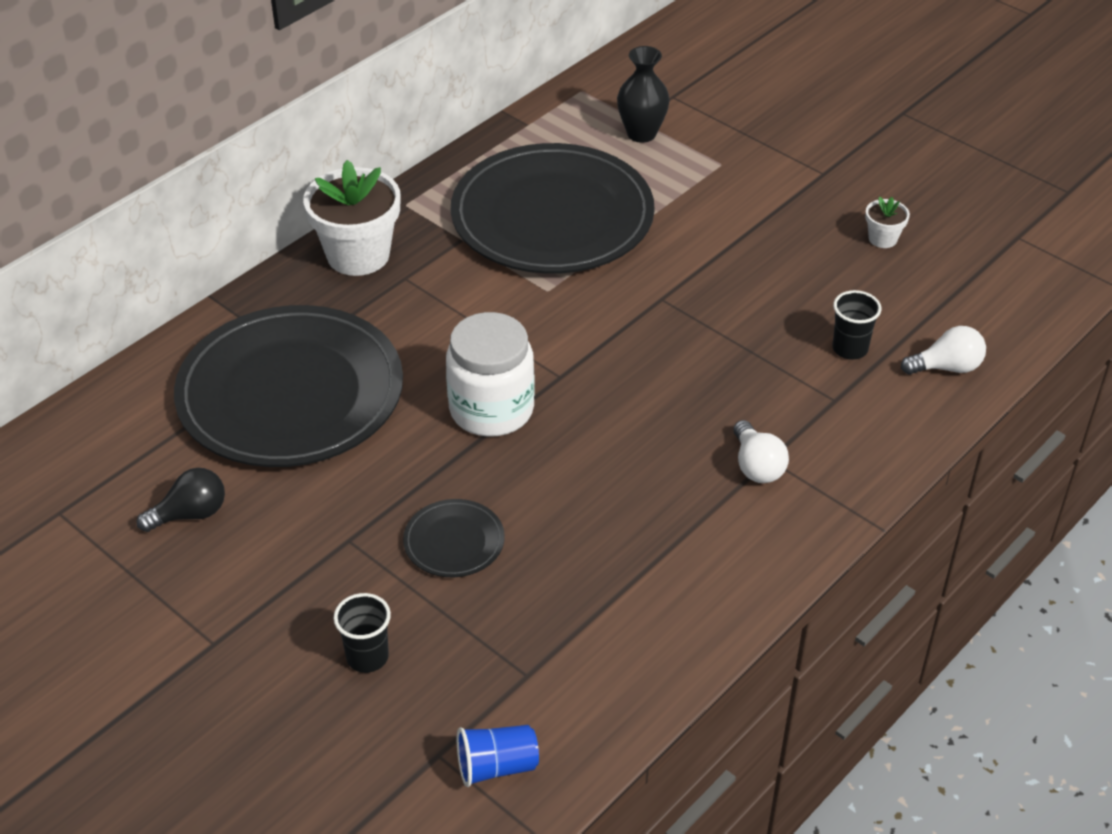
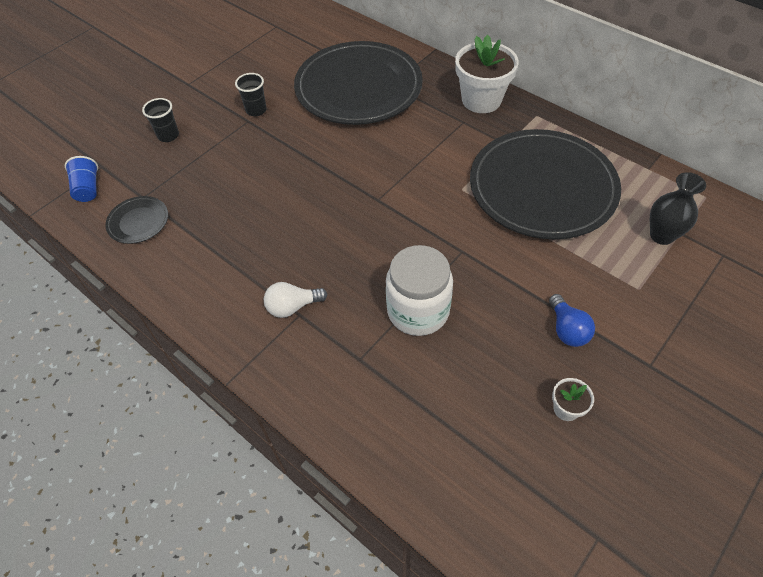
camera: 90 degrees right, 10 degrees up
(190, 514) = (271, 65): black light bulb -> none
(454, 541) = (242, 161): black plate -> black plate (138, 222)
(491, 409) = (346, 169): white jar -> white jar (418, 311)
(780, 225) = (567, 329): none -> blue light bulb
(850, 349) = (418, 373): black cup -> black cup (256, 110)
(946, 367) = (401, 447): white light bulb -> none

